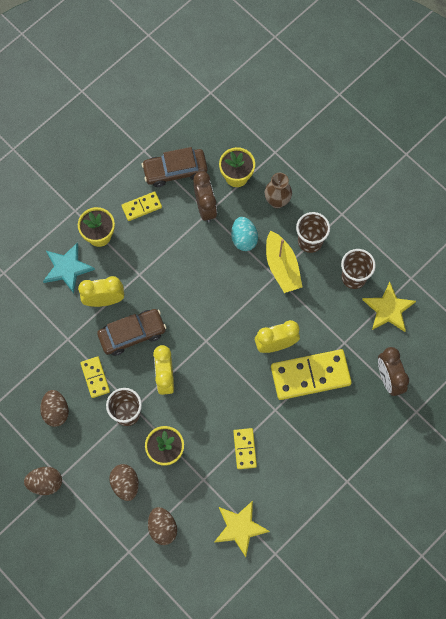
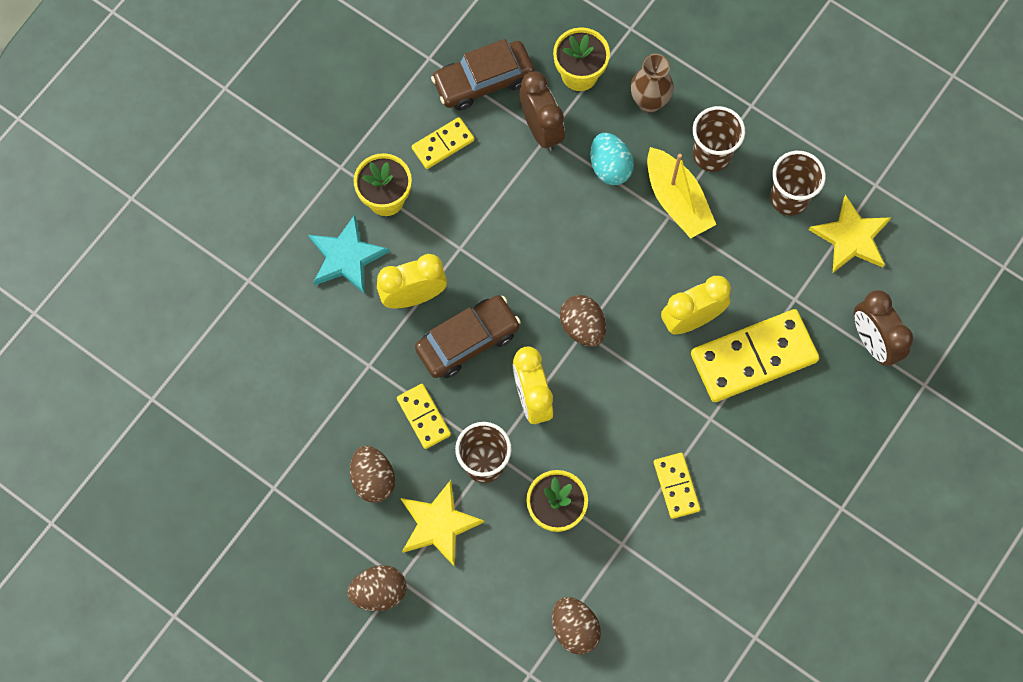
camera: 10 degrees left, 0 degrees up
(125, 484) = (503, 572): brown egg -> brown egg (582, 327)
(240, 528) = (693, 607): yellow star -> yellow star (438, 524)

